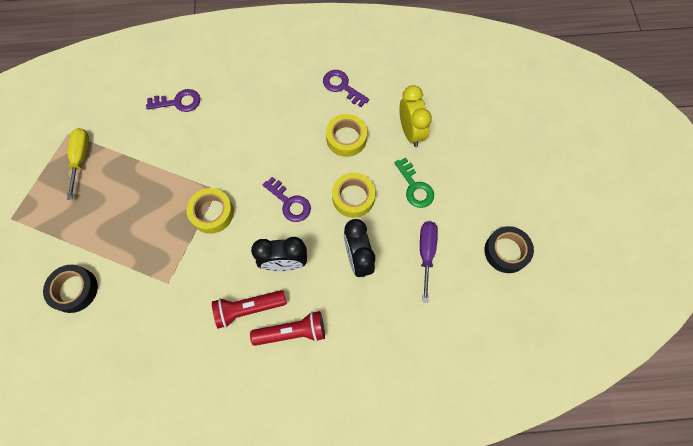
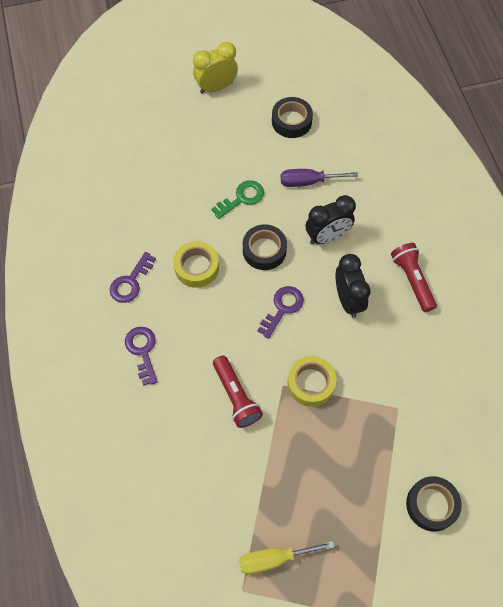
camera: 100 degrees left, 5 degrees down
(178, 102) = (176, 461): purple key -> purple key (142, 351)
(248, 309) = (402, 323): red flashlight -> red flashlight (236, 396)
(353, 197) = (264, 250): yellow tape -> black tape
(410, 132) = (179, 209): yellow clock -> yellow clock (216, 87)

